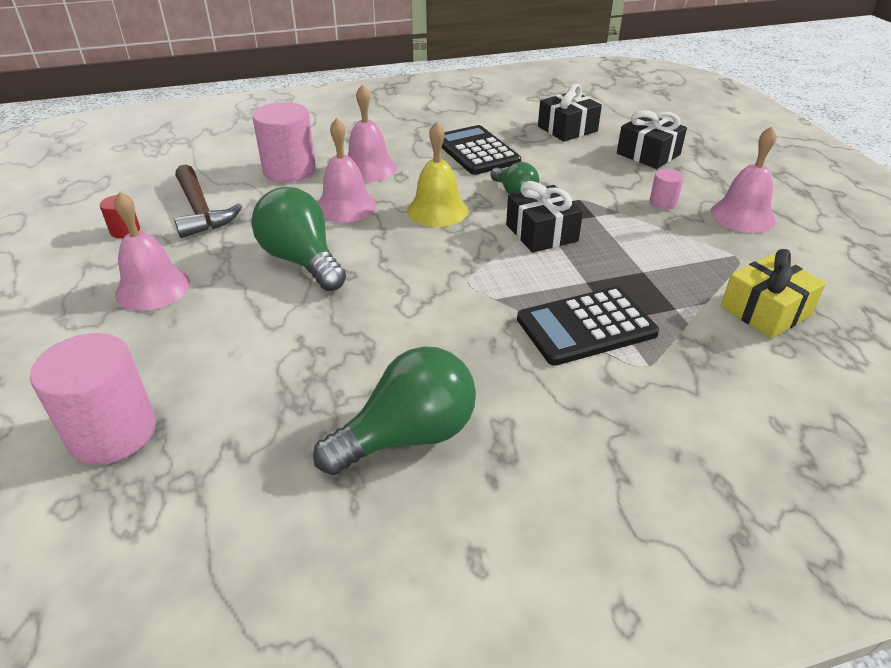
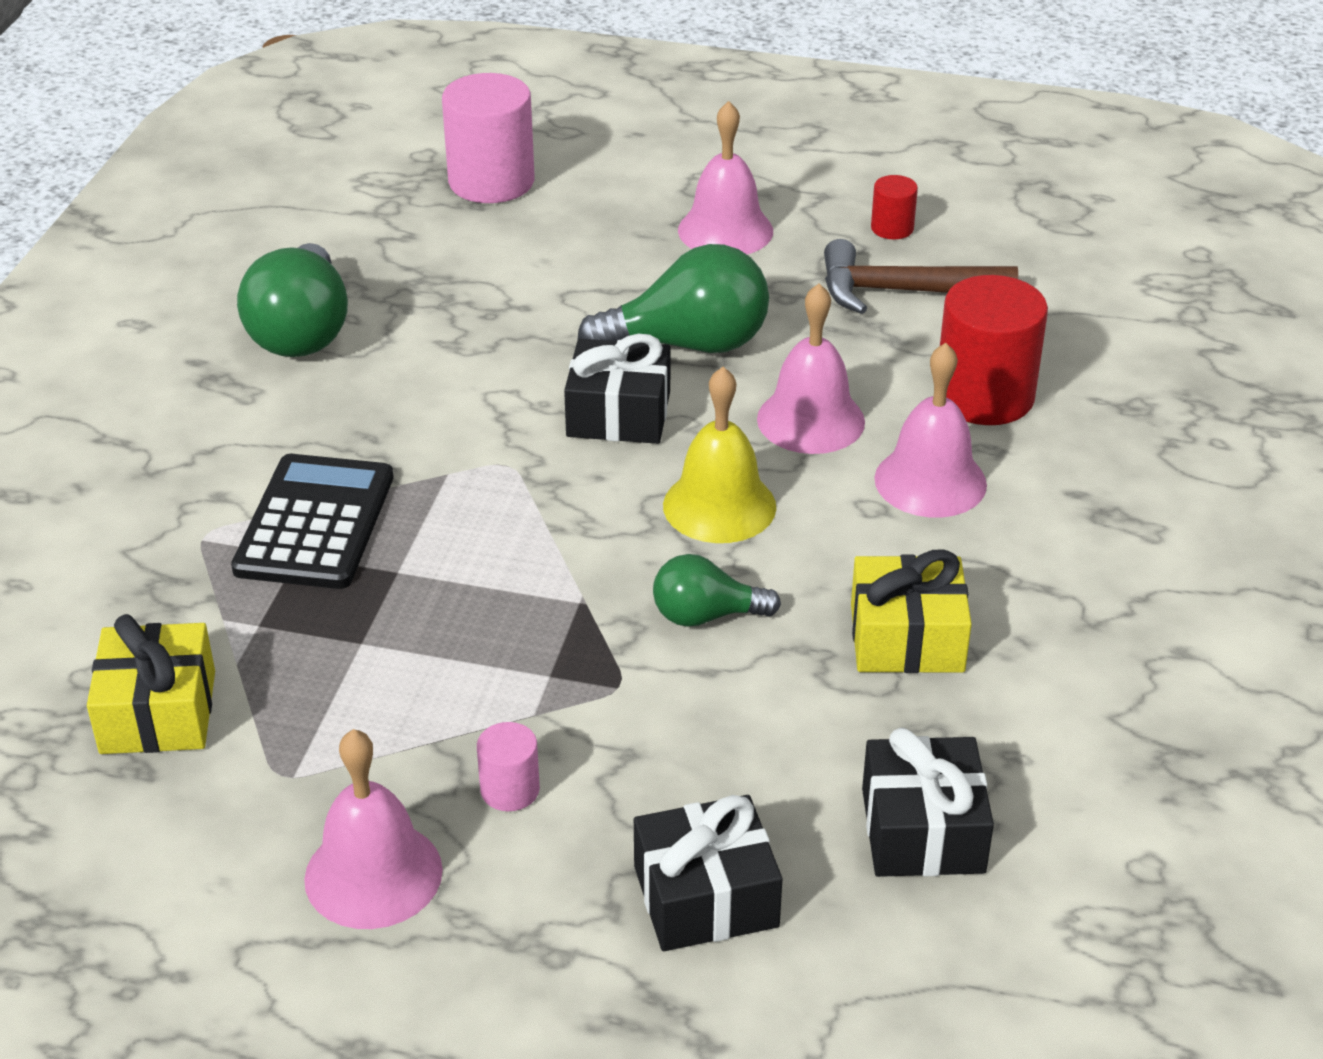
camera: 120 degrees right, 0 degrees up
(289, 170) = (984, 396): pink cylinder -> red cylinder
(476, 151) = (907, 638): black calculator -> yellow gift
(541, 233) = (556, 587): black gift -> black gift (618, 414)

